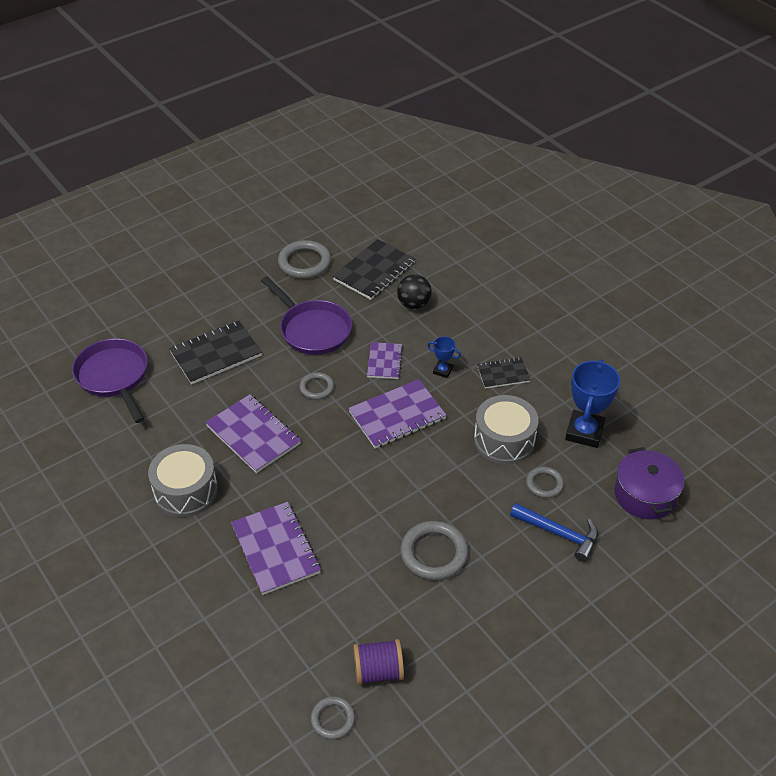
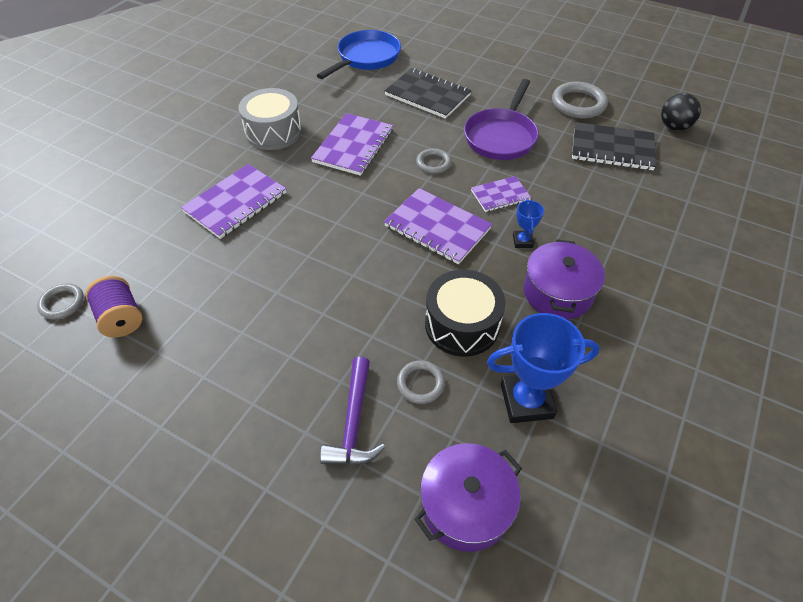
camera: 65 degrees right, 5 degrees up
(114, 377) = (366, 58): purple pan -> blue pan
(414, 304) = (595, 189): black ball -> black ball (674, 127)
(434, 553) = (277, 314): grey ring -> none
(503, 374) = (557, 292): black notebook -> purple pot
(504, 440) = (462, 324): grey drum -> black drum
(559, 534) = (354, 422): blue hammer -> purple hammer

